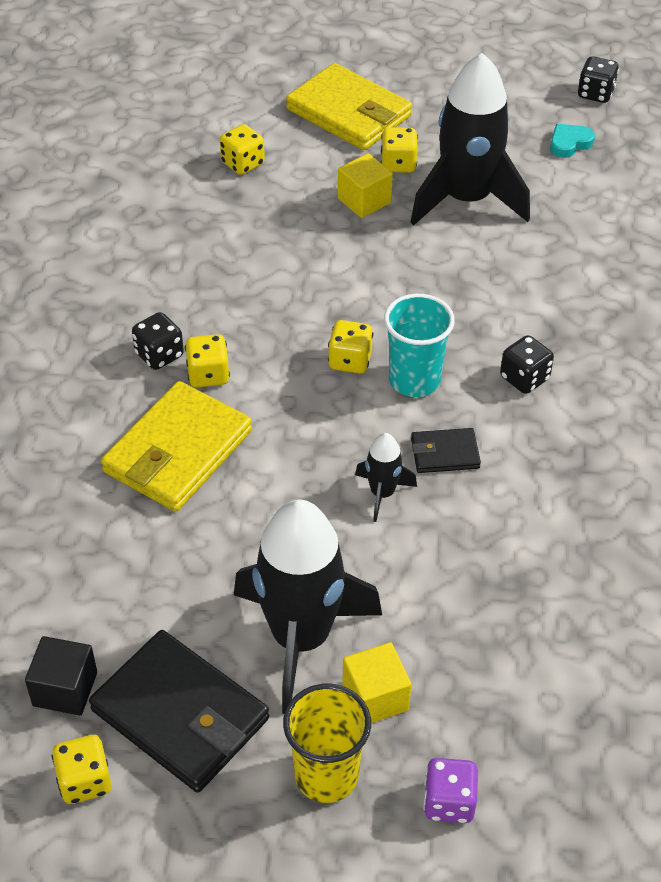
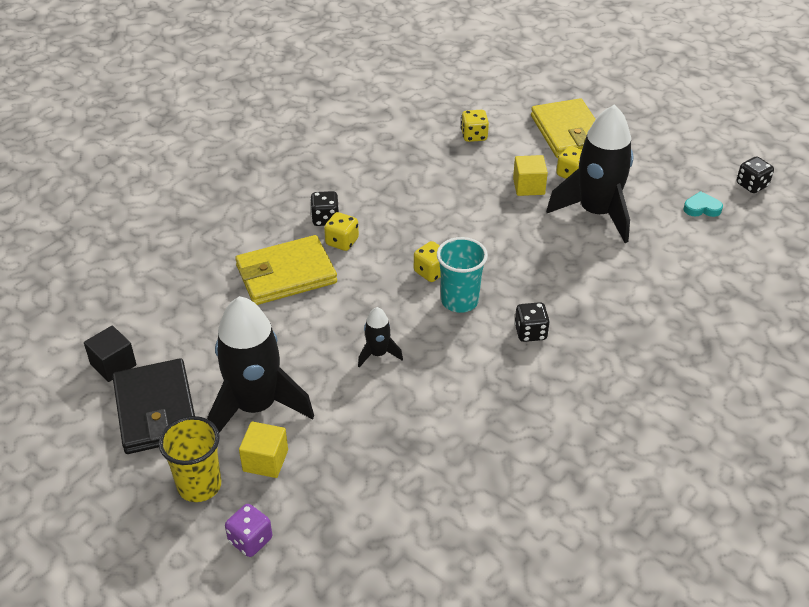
camera: 35 degrees right, 5 degrees down
(85, 781) = (79, 415): yellow dice -> none
(444, 453) = (437, 350): black wallet -> none

